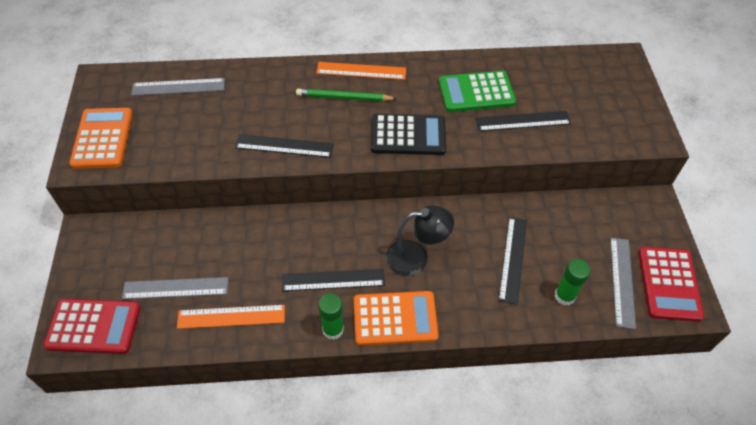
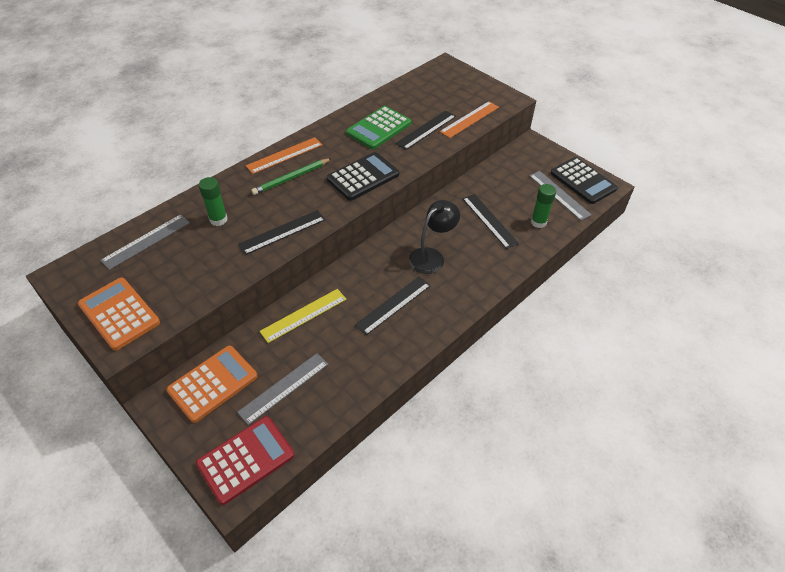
camera: 40 degrees left, 5 degrees down
(231, 316) = (347, 375): orange ruler -> orange ruler (469, 119)
(252, 235) = (304, 315): none -> yellow ruler
(333, 329) = (426, 334): green glue stick -> green glue stick (218, 219)
(395, 318) = (457, 300): orange calculator -> orange calculator (213, 383)
(669, 284) = (583, 181): red calculator -> black calculator

